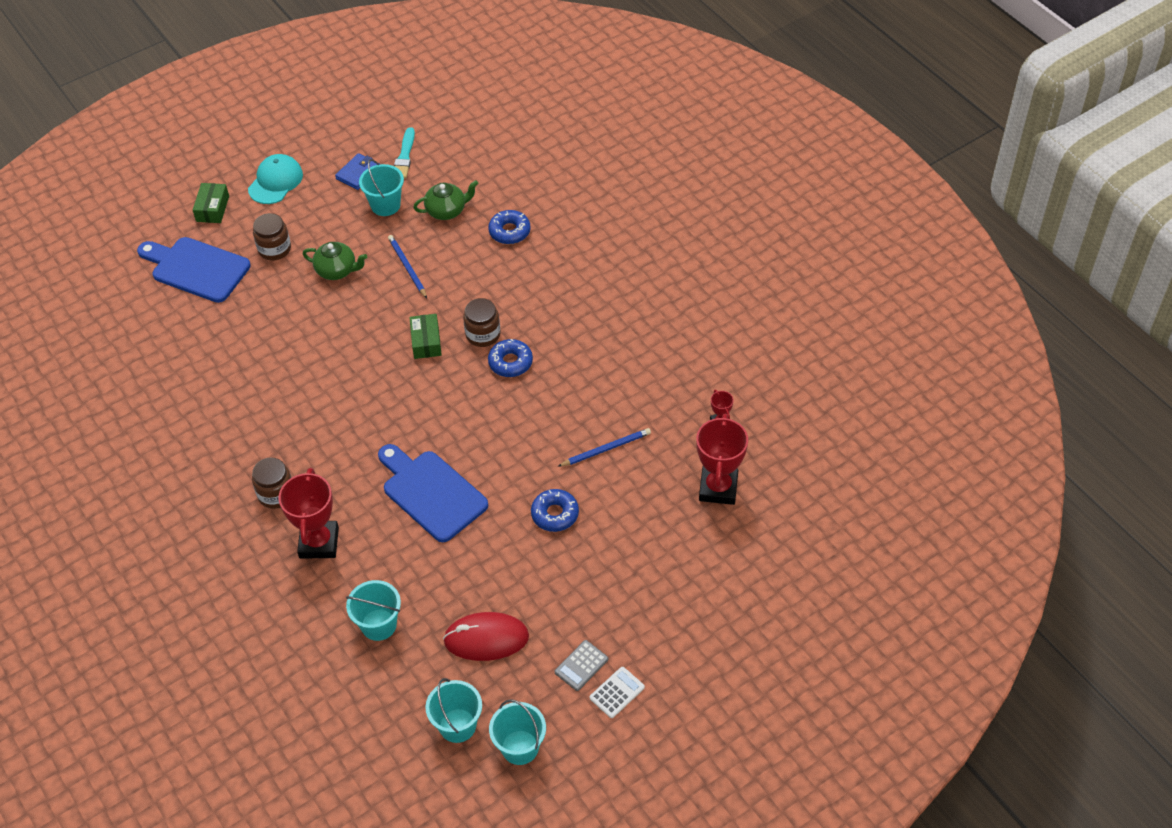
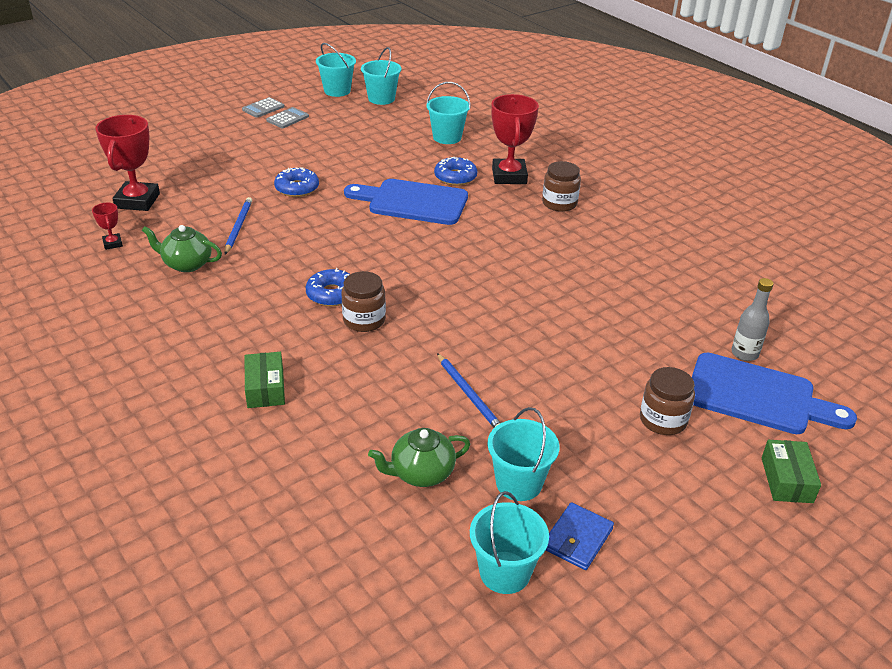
camera: 175 degrees right, 15 degrees down
(185, 306) = (744, 353): none -> grey bottle
(275, 181) = (710, 525): turquoise cap -> none
(337, 270) = (564, 391): green teapot -> green teapot (187, 264)
(404, 156) = (505, 572): turquoise brush -> turquoise bucket
(426, 342) = (432, 314): green box -> green box (265, 388)
(431, 493) = (413, 202): blue cutting board -> blue cutting board turned 150 degrees clockwise
(486, 639) = (360, 130): red mouse -> none
(509, 231) = (325, 441): blue donut -> blue donut (455, 177)
(606, 449) = (238, 227): blue pencil -> blue pencil turned 120 degrees clockwise
(617, 692) = (263, 108): white calculator -> grey calculator

